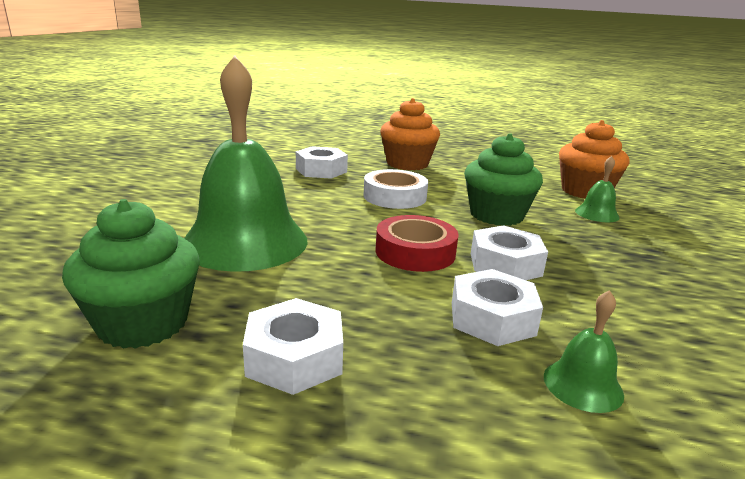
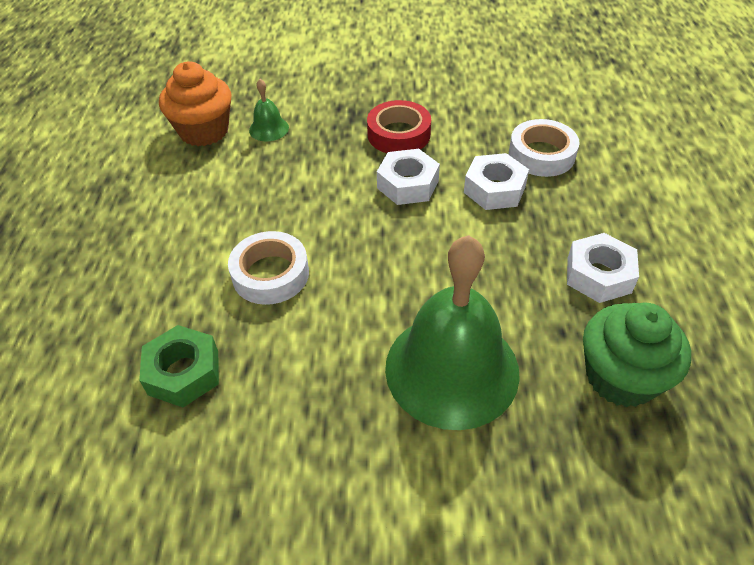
camera: 100 degrees left, 25 degrees up
(321, 170) = (183, 372): white nut -> green nut
(407, 164) = (129, 282): orange cupcake -> none
(415, 252) = (411, 238): red tape -> red tape (399, 134)
(496, 215) = (298, 191): green cupcake -> none
(583, 385) = (541, 155): green bell -> white tape

